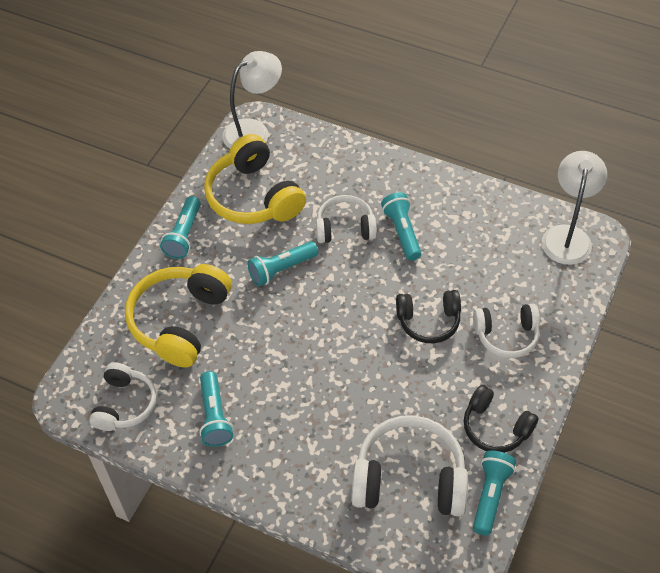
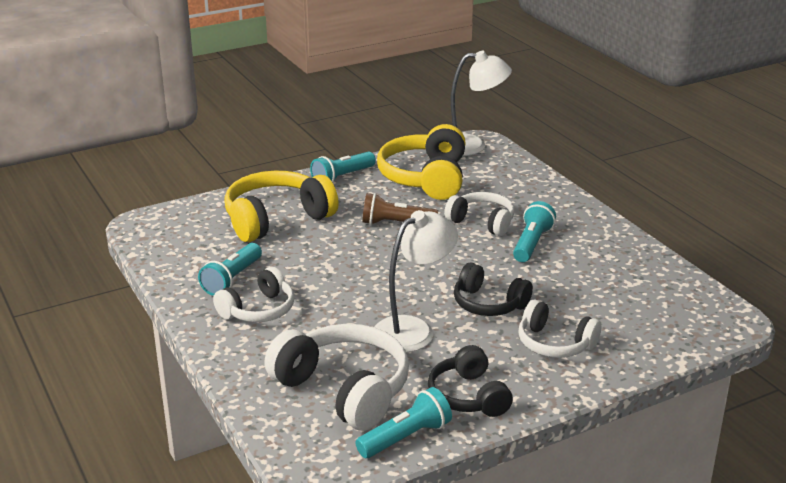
camera: 35 degrees right, 25 degrees down
(125, 404) = (175, 244): white headphones -> white headphones (258, 310)
(281, 269) = (396, 224): turquoise flashlight -> brown flashlight
(567, 236) = (700, 307): white lamp -> white lamp (413, 329)

